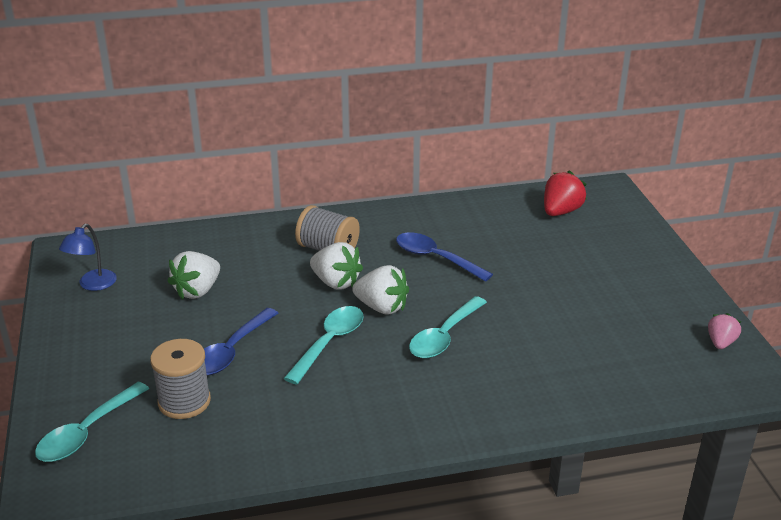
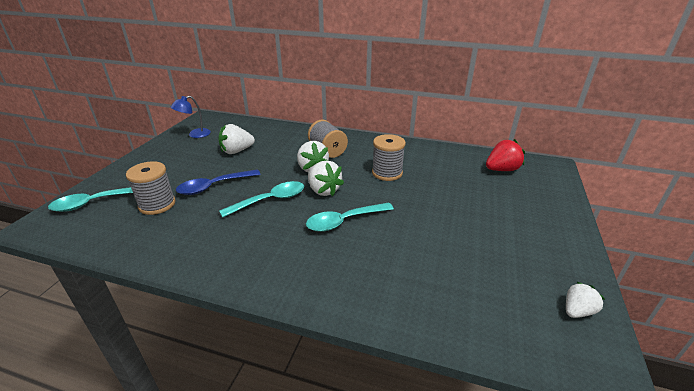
camera: 30 degrees right, 0 degrees up
(435, 258) = (387, 173): blue spoon -> grey spool
(720, 342) = (577, 311): pink strawberry -> white strawberry

